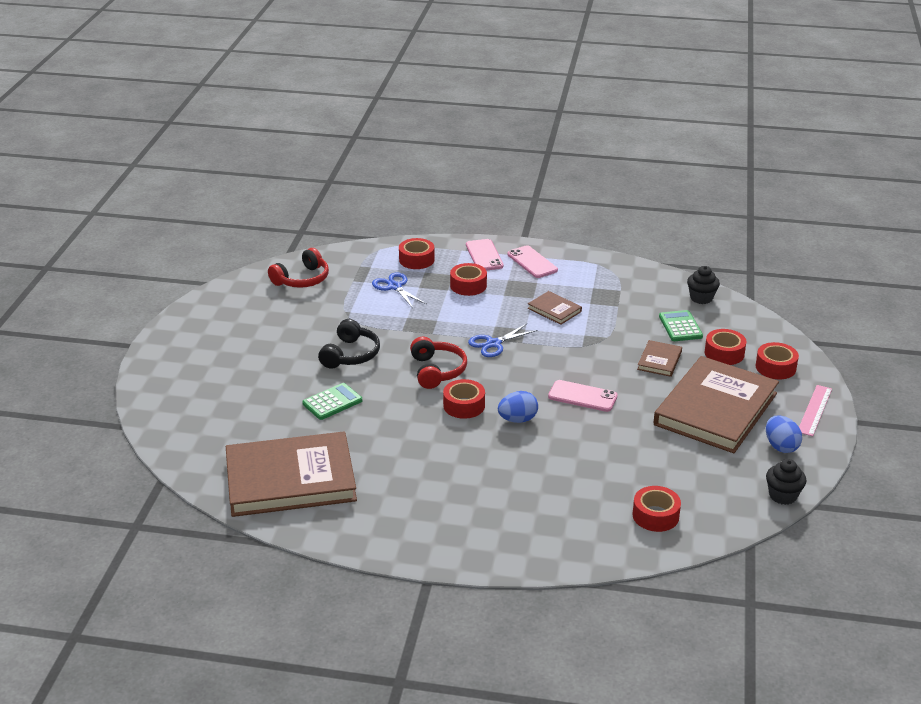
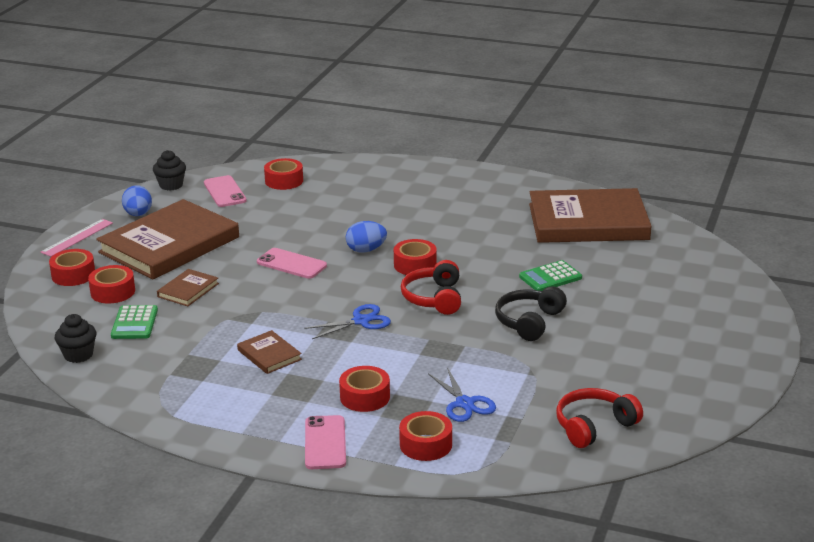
camera: 170 degrees left, 5 degrees down
(532, 262) = (262, 425): pink phone -> pink phone (225, 192)

